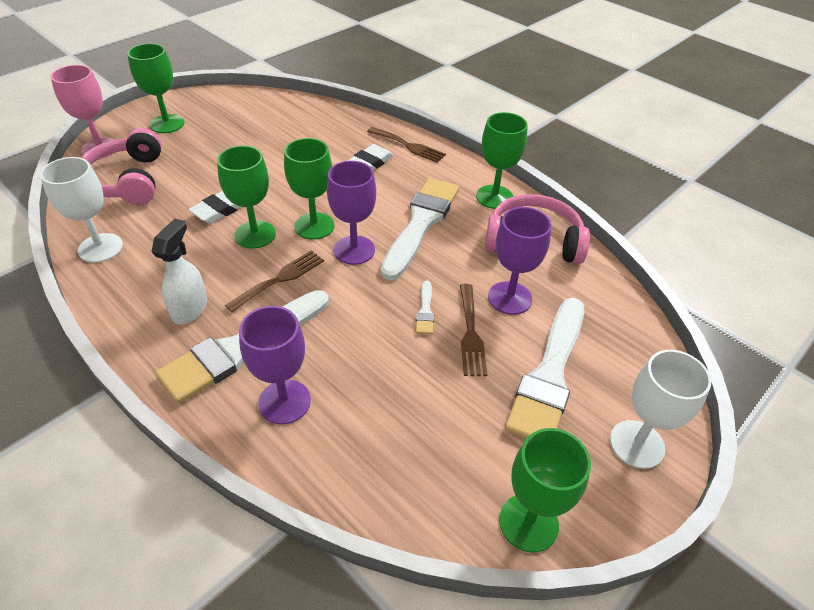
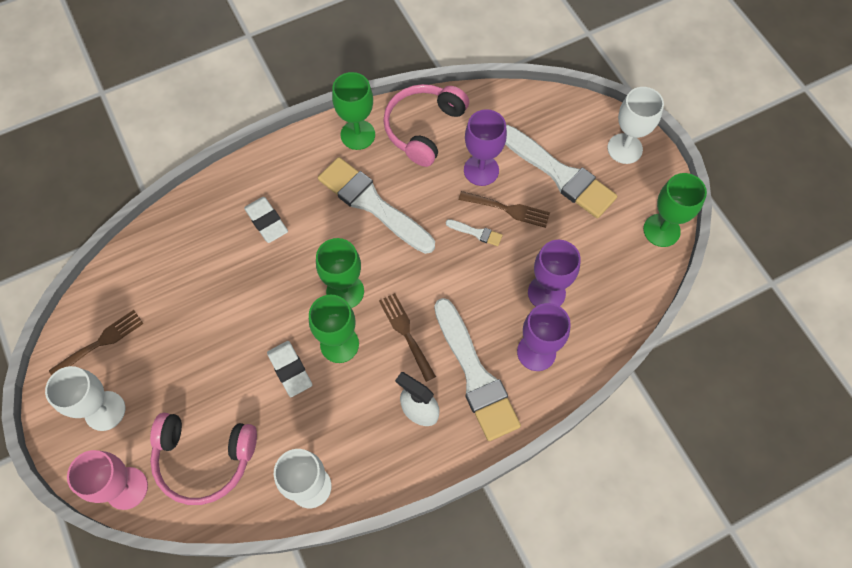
camera: 70 degrees left, 20 degrees up
(167, 124) = (105, 411): green goblet -> white goblet
(354, 250) = (389, 266): purple goblet -> purple goblet (546, 293)
(409, 146) = (251, 178): brown fork -> brown fork (101, 342)

